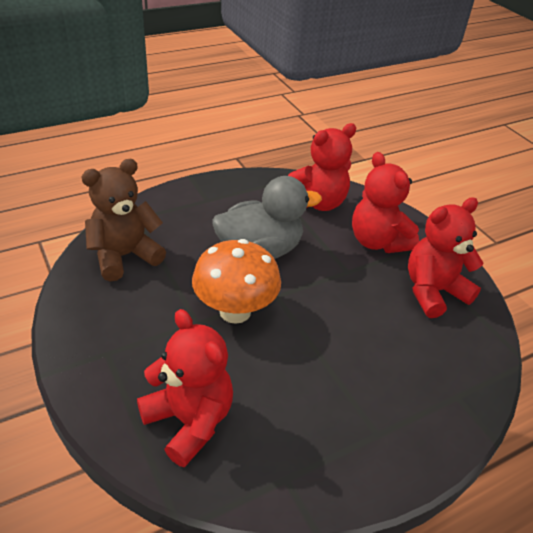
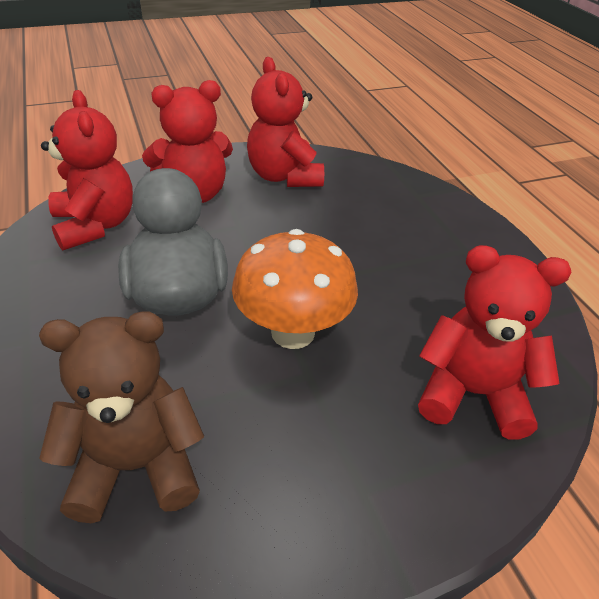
camera: 80 degrees left, 0 degrees up
(125, 256) = (136, 466): brown teddy bear -> brown teddy bear turned 105 degrees clockwise
(189, 421) = (472, 393): red teddy bear -> red teddy bear turned 45 degrees clockwise

